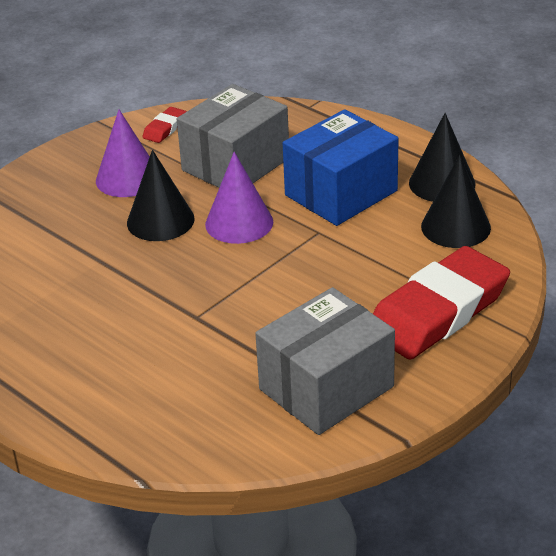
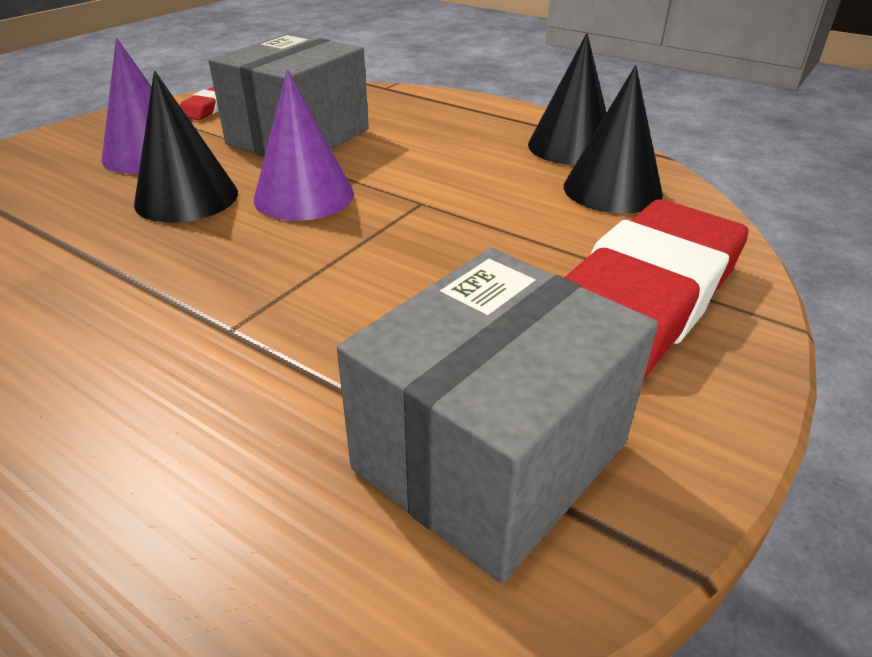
camera: 10 degrees left, 0 degrees up
(341, 193) = (443, 160): blue box -> none

